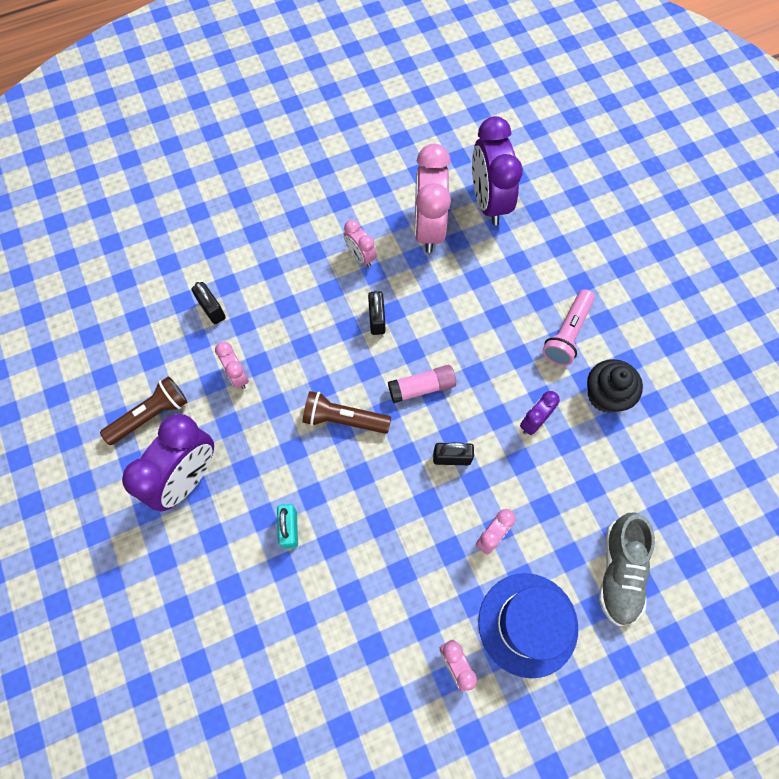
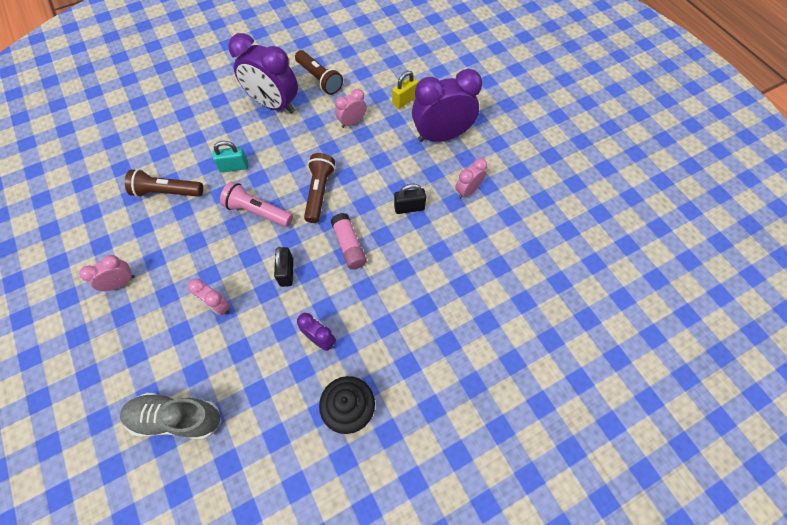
camera: 85 degrees right, 5 degrees down
(212, 309) = (405, 100): black padlock -> yellow padlock
(320, 619) = (167, 192): none -> brown flashlight
(428, 228) = (507, 241): pink clock -> none
(488, 202) = (549, 292): purple clock -> purple clock (441, 136)
(527, 624) = (142, 337): blue hat -> none
(567, 334) = (413, 370): pink flashlight -> pink flashlight (257, 211)

